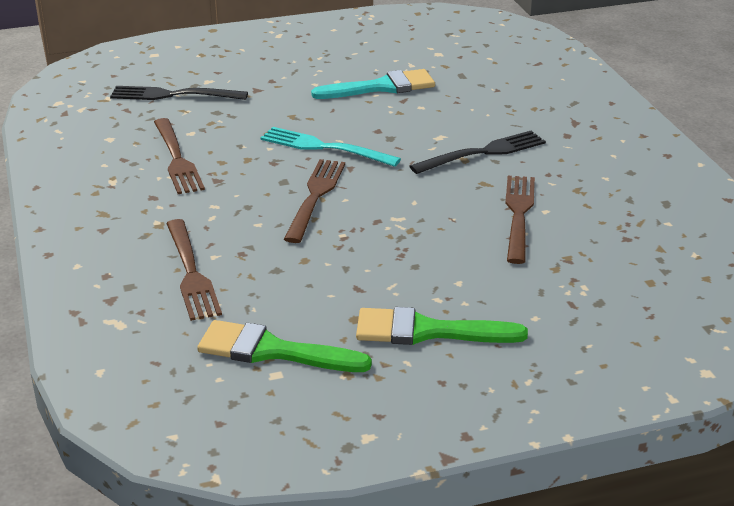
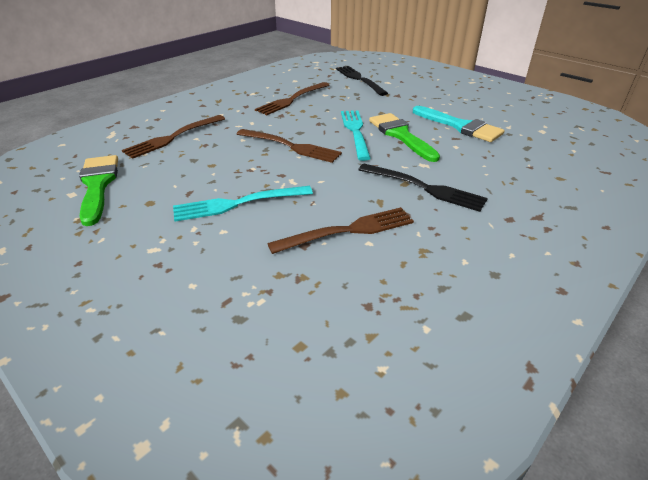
camera: 60 degrees right, 5 degrees up
(315, 197) = (290, 146): brown fork -> brown fork turned 45 degrees clockwise
(414, 261) = (238, 203): none -> turquoise fork
(427, 331) = (146, 236): green brush -> green brush (400, 135)

